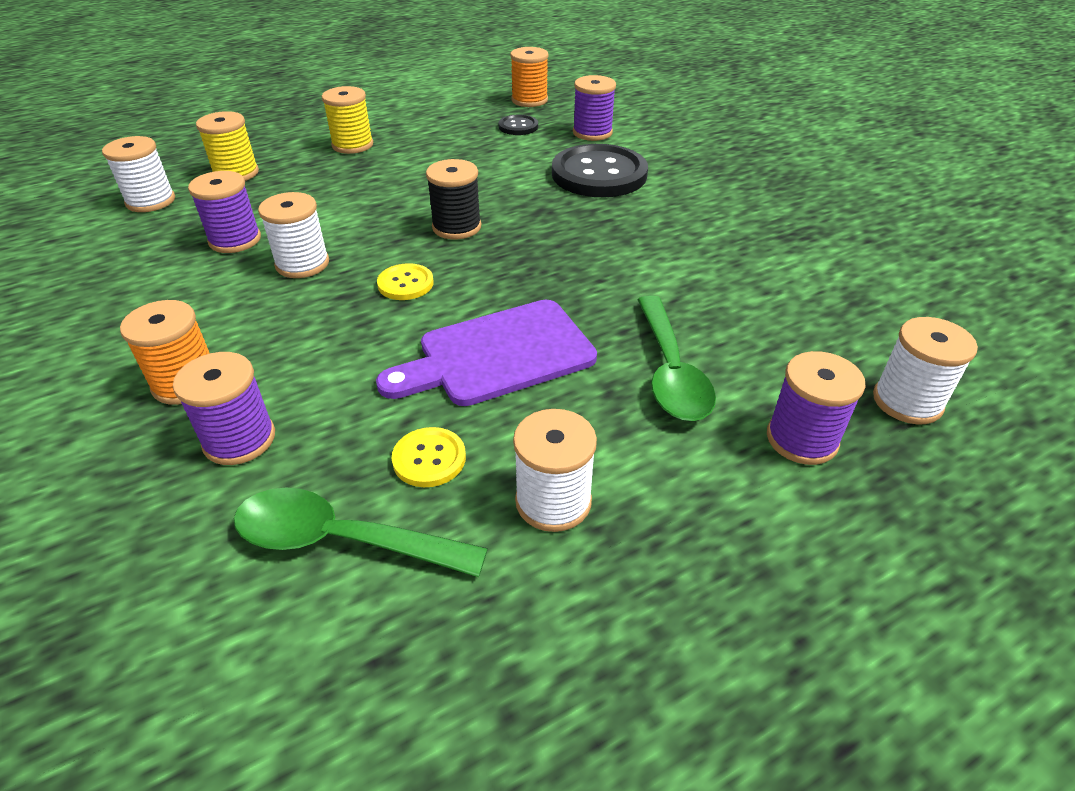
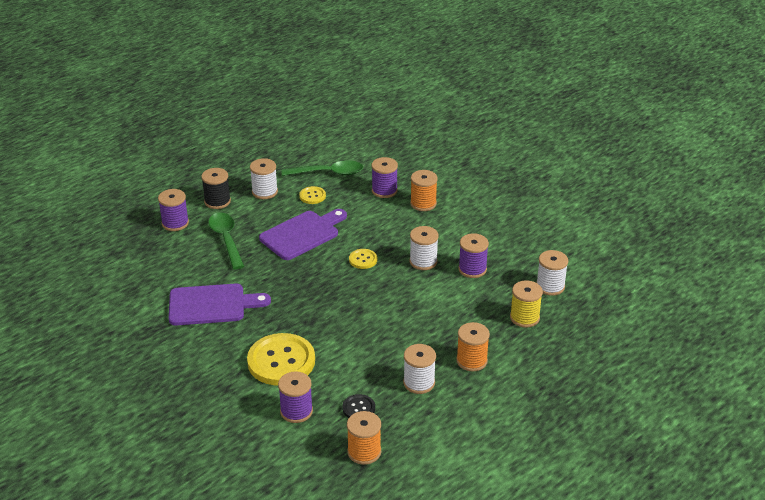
camera: 165 degrees right, 5 degrees down
(352, 145) = (471, 361): yellow spool -> orange spool
(456, 227) = (356, 299): black spool -> black spool (217, 201)
(599, 174) = (281, 361): black button -> yellow button
(700, 253) = (211, 305): none -> purple cutting board
(907, 401) = (128, 243): white spool -> white spool (419, 383)

